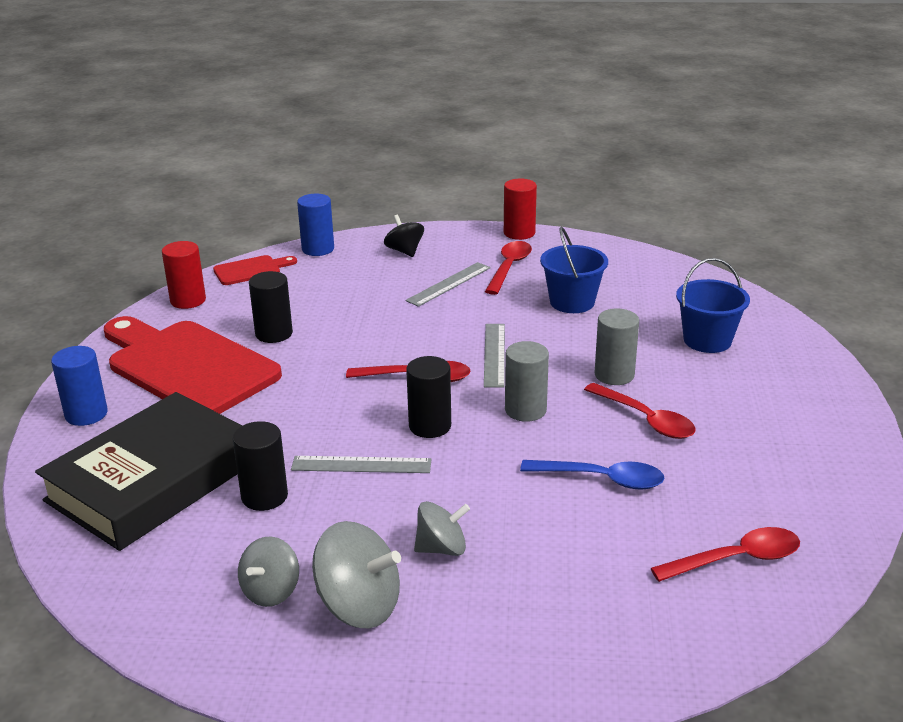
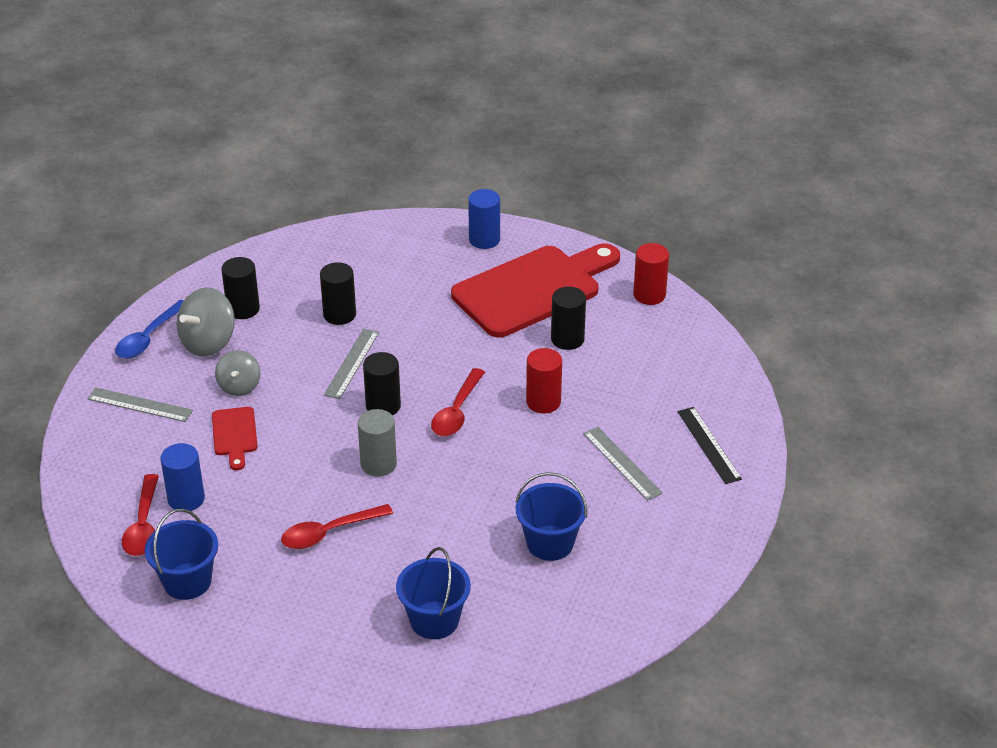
camera: 105 degrees right, 10 degrees up
(153, 481) = (384, 267): black book -> none
(251, 270) = (699, 336): red cutting board -> red cutting board (234, 435)
(271, 591) = (243, 309): grey spinning top -> black cylinder
(318, 249) = (733, 384): blue cylinder -> blue cylinder (186, 499)
(404, 251) = (709, 445): black spinning top -> black ruler
(494, 354) = (474, 465): grey ruler -> grey ruler (140, 405)
(509, 267) = (643, 515): red spoon -> none
(519, 233) = (728, 543): red cylinder -> red cylinder (543, 402)
(602, 479) = (267, 483): blue spoon -> blue spoon (148, 338)
(614, 375) = (405, 534): grey cylinder -> none
(789, 497) = (187, 581): none -> blue bucket

